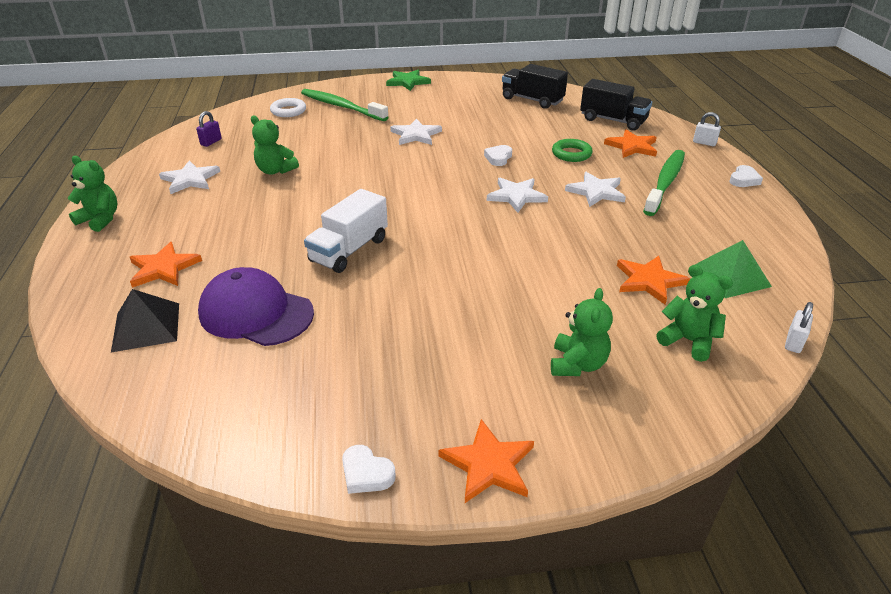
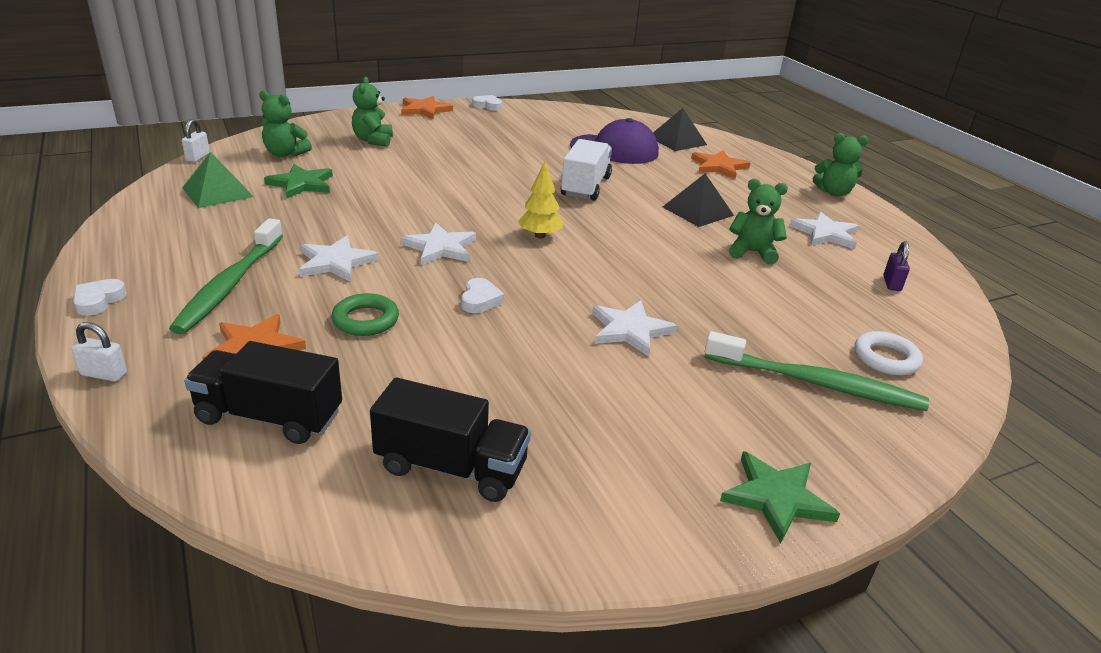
camera: 160 degrees right, 5 degrees down
(269, 211) = (698, 211): none -> black pyramid
(432, 199) = (540, 236): none -> yellow tree
(649, 281) = (301, 184): orange star -> green star

